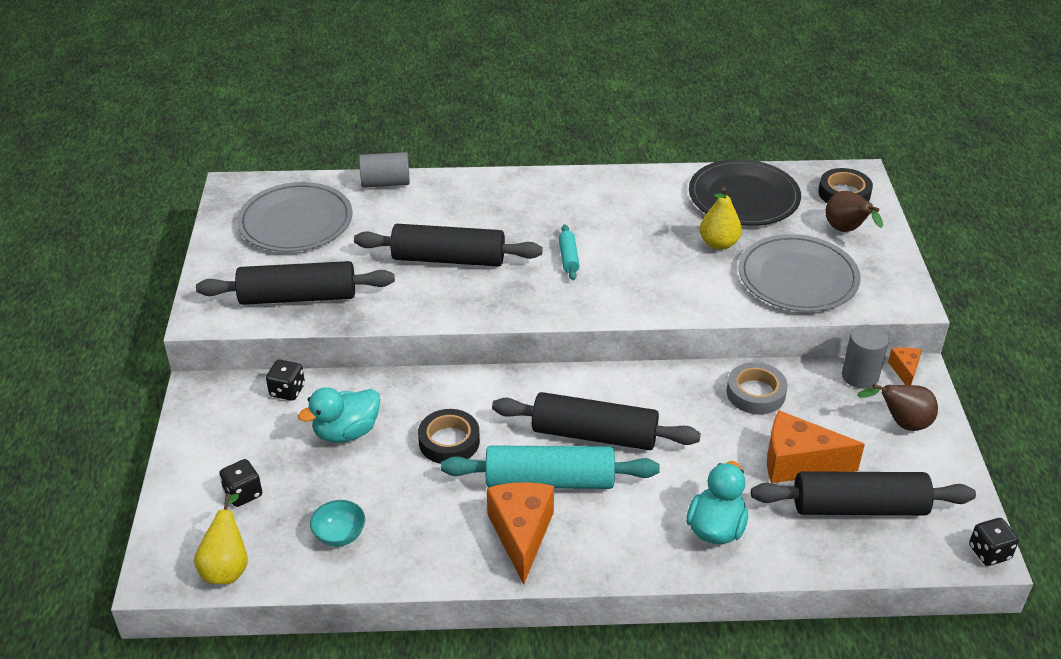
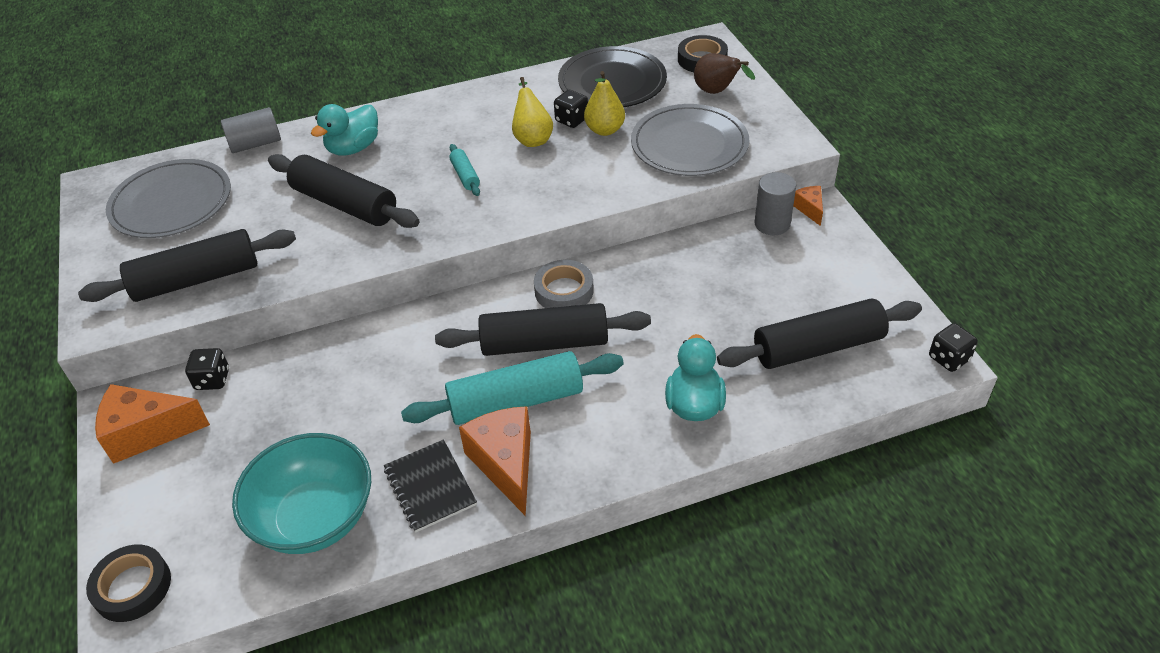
camera: 15 degrees left, 5 degrees up
(227, 567) = (200, 589): yellow pear -> yellow pear (532, 138)
(243, 493) = (195, 503): black dice -> black dice (571, 120)
(339, 535) = (315, 518): turquoise bowl -> turquoise bowl, size x2.23
(346, 432) = (289, 406): turquoise duck -> turquoise duck (353, 148)
(447, 536) = (430, 487): none -> black notebook
(448, 259) = (344, 204): black rolling pin -> black rolling pin turned 45 degrees clockwise
(449, 441) = (400, 388): black tape -> black tape (132, 587)
(755, 393) = (683, 263): grey tape -> grey tape (564, 291)
(798, 463) = (747, 319): orange cheese -> orange cheese (147, 432)
(901, 423) = (825, 258): brown pear -> none

